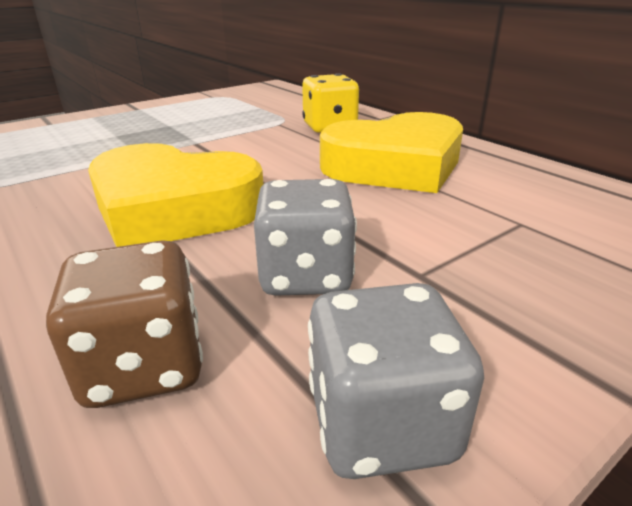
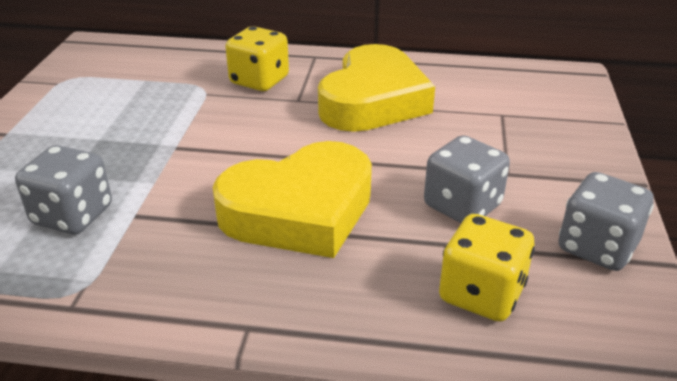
camera: 45 degrees left, 5 degrees up
(68, 152) = (73, 215): none -> grey dice
(144, 365) = (481, 294): brown dice -> yellow dice

